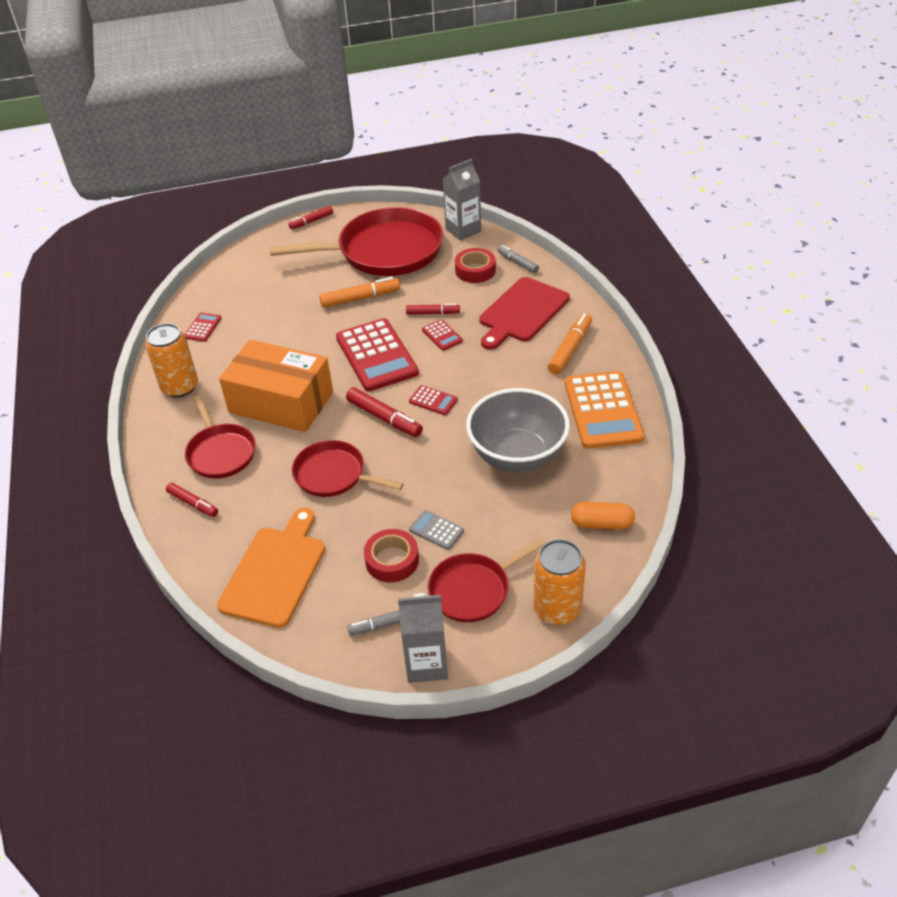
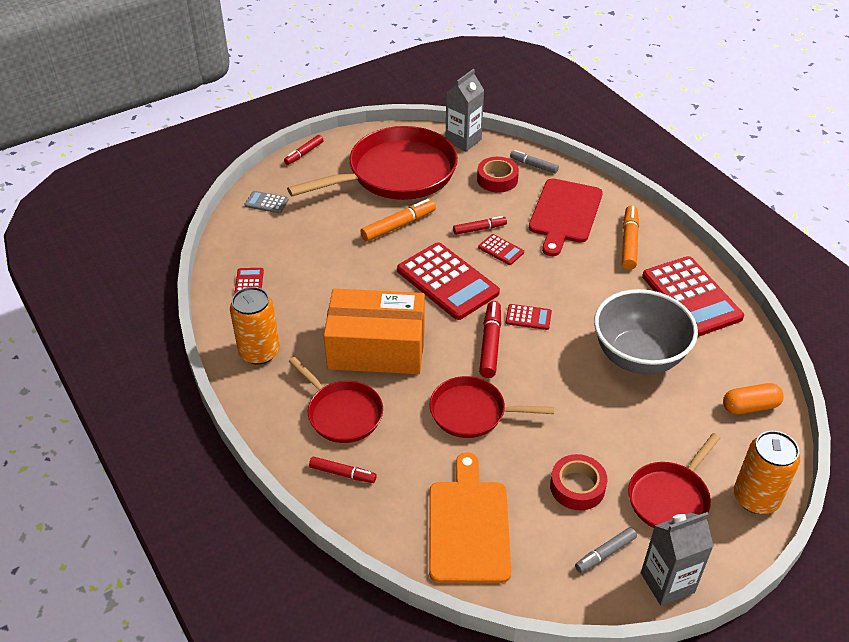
camera: 20 degrees left, 0 degrees up
(384, 418) = (490, 344): red marker -> red marker turned 105 degrees counterclockwise
(436, 530) = (603, 447): grey calculator -> grey calculator (266, 202)
(603, 410) = (691, 297): orange calculator -> red calculator

